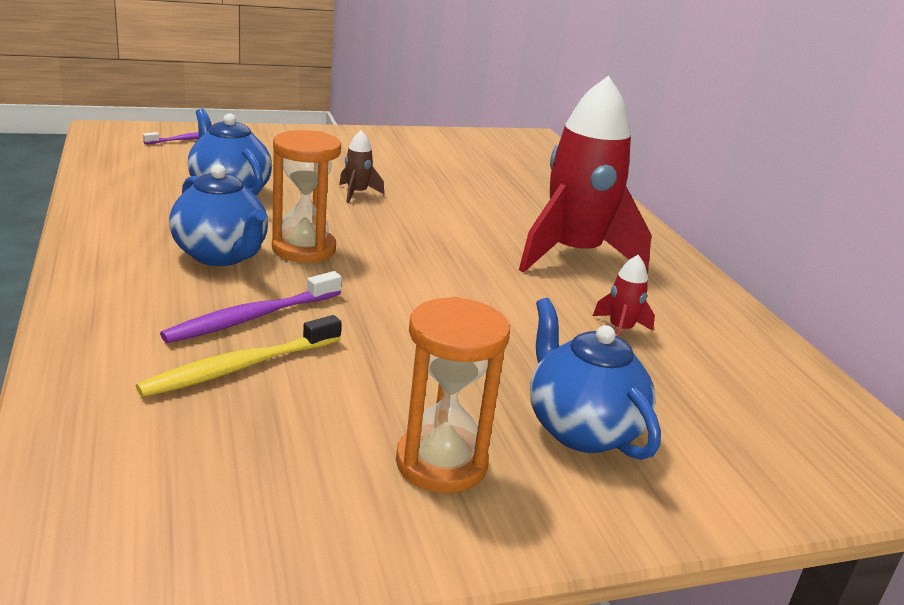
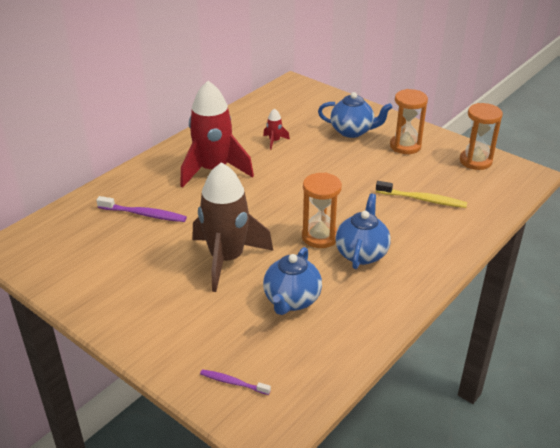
camera: 120 degrees left, 10 degrees up
(242, 530) = (475, 161): none -> orange hourglass
(252, 318) = (392, 215): purple toothbrush -> purple toothbrush (144, 214)
(357, 193) = (227, 259): brown rocket -> brown rocket, size x2.50
(580, 429) = (352, 131): blue teapot -> blue teapot turned 105 degrees counterclockwise

